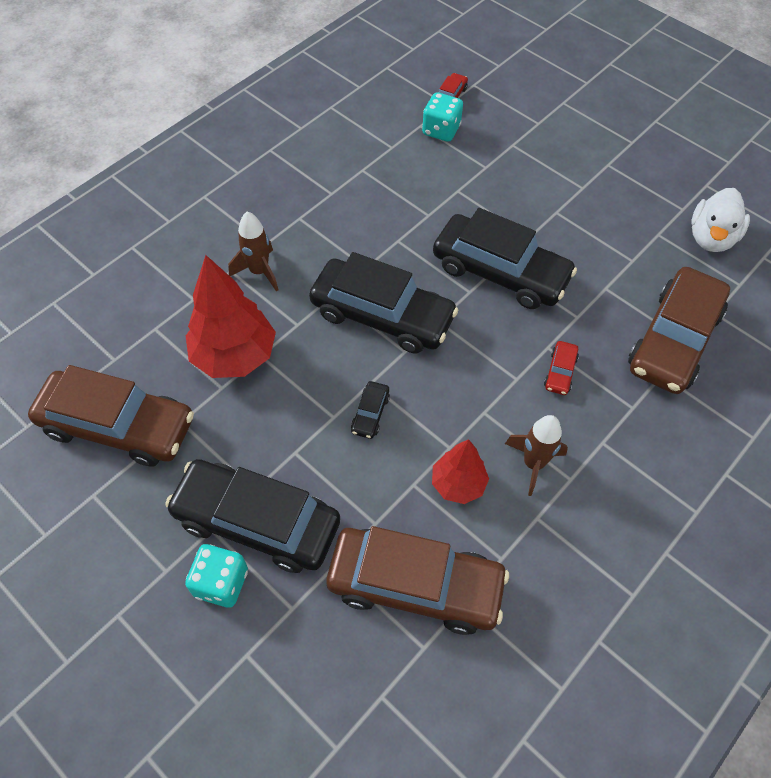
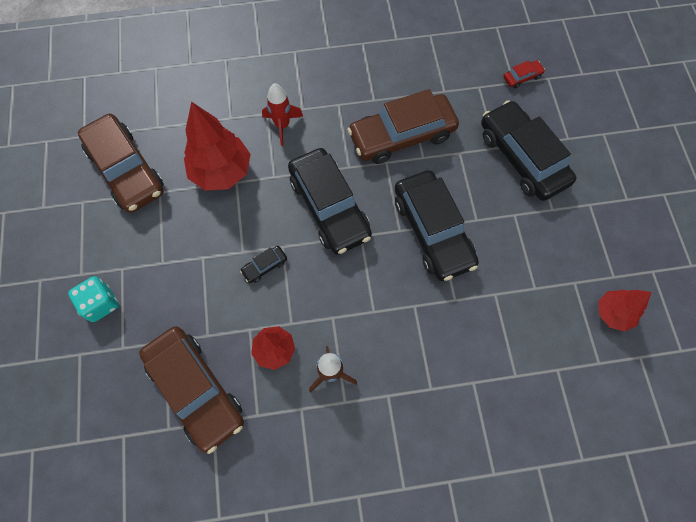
camera: 40 degrees right, 10 degrees up
(257, 522) = (147, 283): black car -> black car (522, 158)
(259, 272) = (282, 125): brown rocket -> red rocket
(441, 130) = (490, 100): turquoise dice -> none
(560, 372) = (406, 328): red car -> none
(673, 340) = (506, 366): brown car -> brown car (402, 136)
(711, 238) = (613, 313): white duck -> red tree

